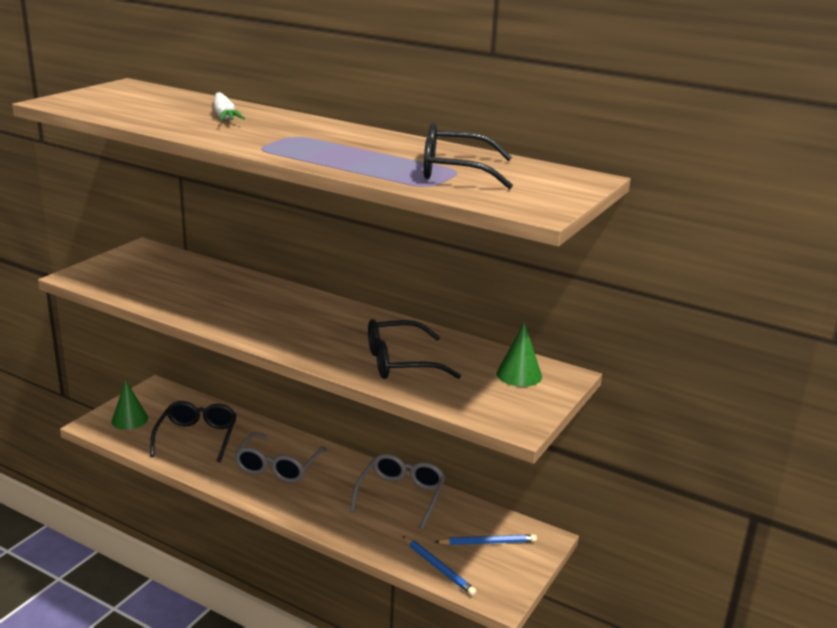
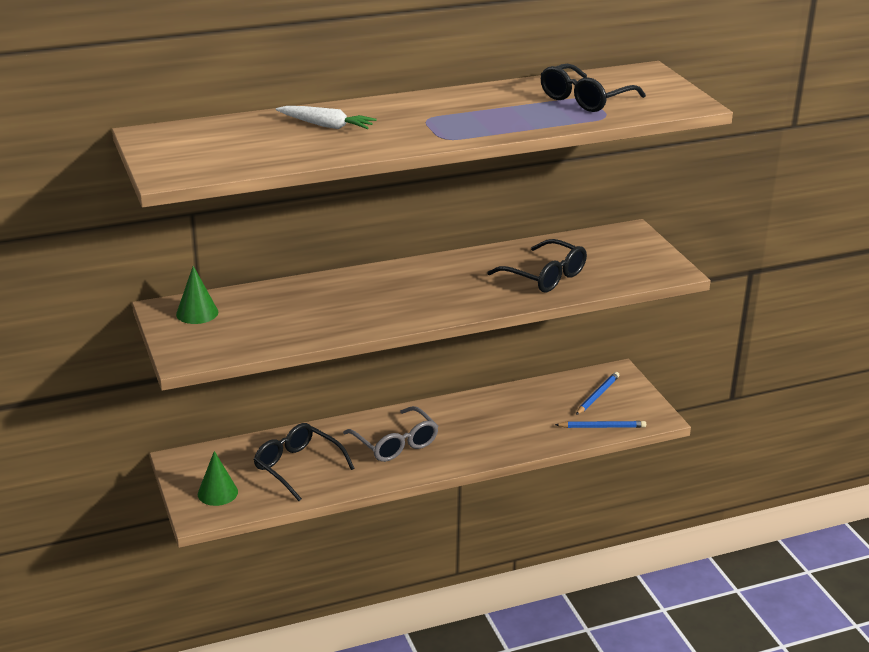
camera: 50 degrees left, 5 degrees up
(400, 496) = (503, 406): grey glasses -> none
(401, 362) = (544, 276): black glasses -> black glasses turned 75 degrees counterclockwise
(519, 375) = (613, 244): green cone -> green cone (197, 313)

